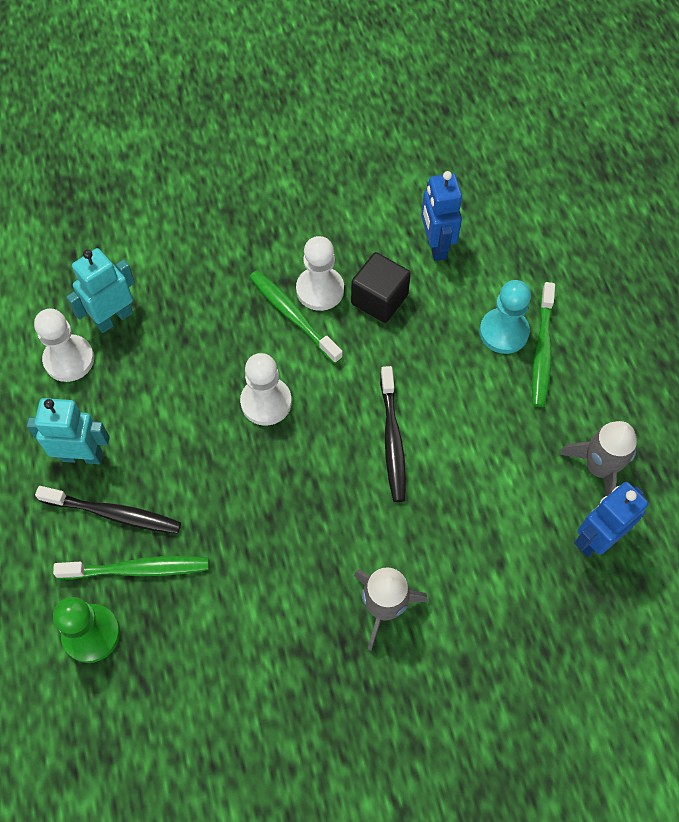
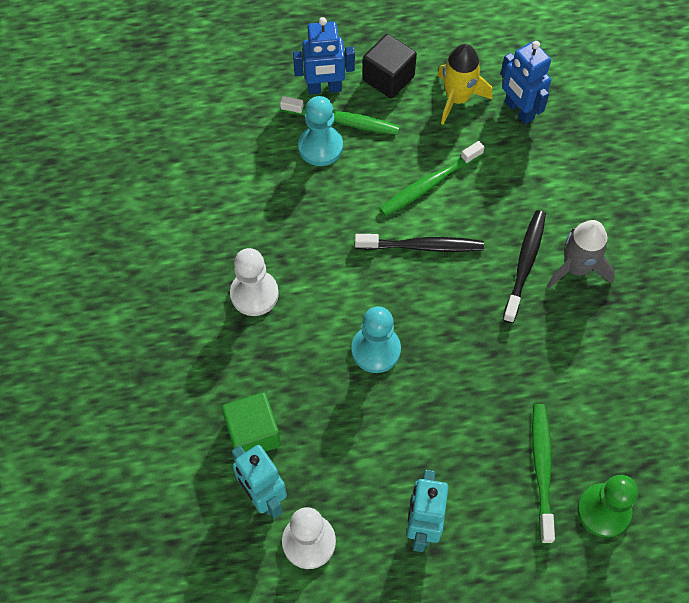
camera: 85 degrees left, 0 degrees up
(114, 514) = (486, 492): black toothbrush -> black toothbrush (524, 264)
(174, 304) = (253, 433): none -> green cube
(266, 402) = (376, 350): white pawn -> turquoise pawn
(293, 316) = (281, 320): green toothbrush -> green toothbrush (429, 184)
(379, 299) = (272, 243): black cube -> black cube (388, 78)
(435, 246) = (218, 189): blue robot -> blue robot (324, 89)
(598, 468) = (457, 99): grey rocket -> yellow rocket

